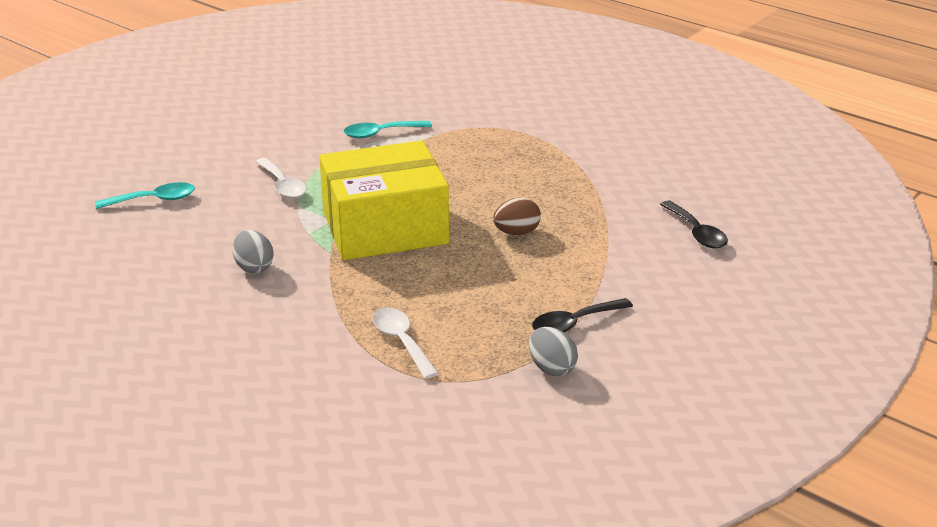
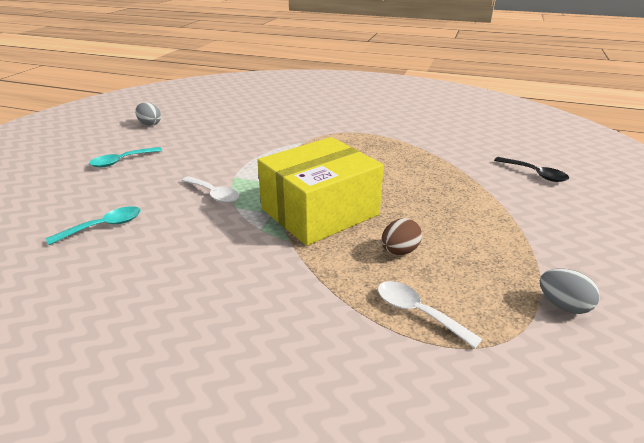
camera: 20 degrees left, 0 degrees up
(254, 267) = (231, 269): grey egg -> grey egg (150, 124)
(381, 133) = (265, 147): turquoise spoon -> turquoise spoon (122, 161)
(516, 232) = (420, 196): brown egg -> brown egg (399, 251)
(575, 323) = (535, 259): black spoon -> none

